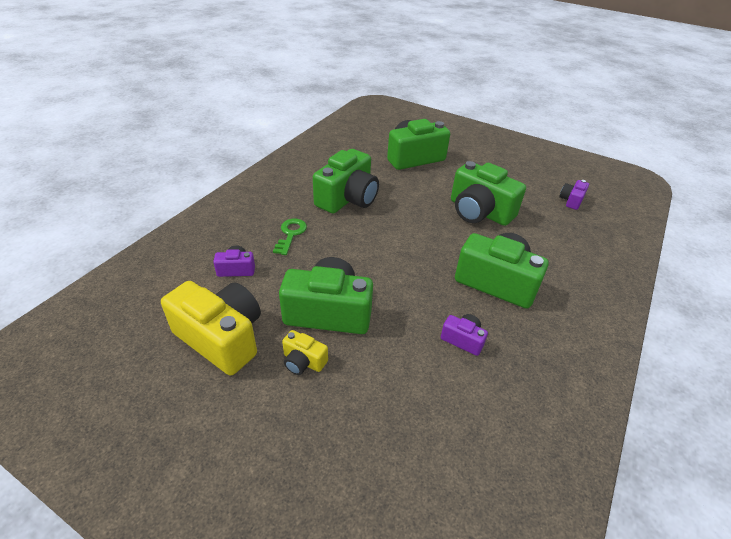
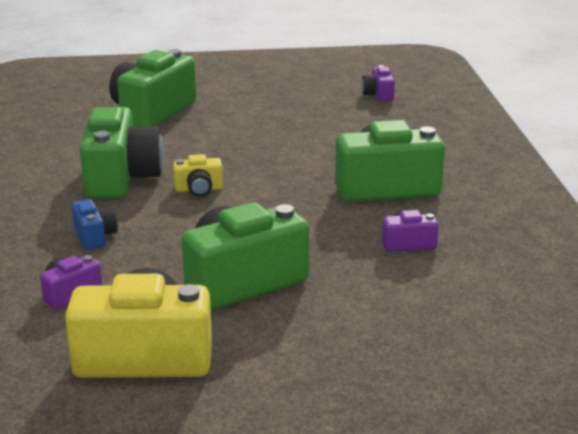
camera: 35 degrees left, 15 degrees down
(290, 234) = (95, 236): green key -> blue camera
(303, 361) = (269, 330): yellow camera -> yellow camera (199, 189)
(479, 211) = (295, 136): green camera -> none

